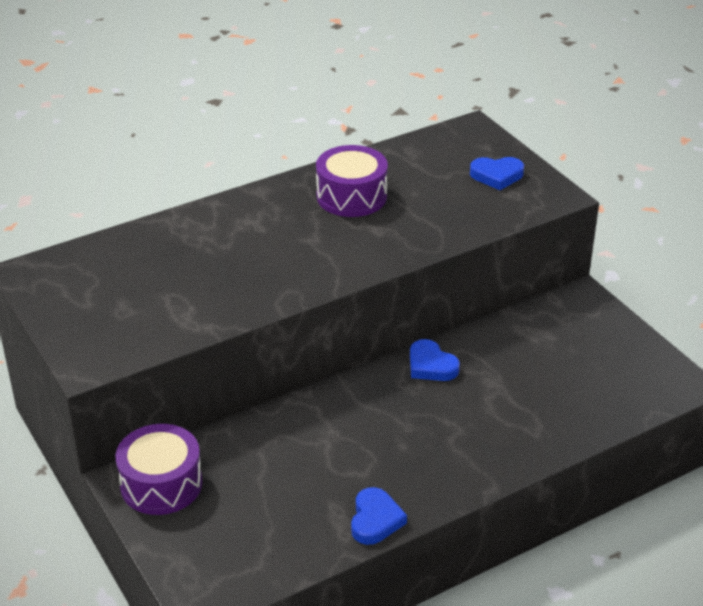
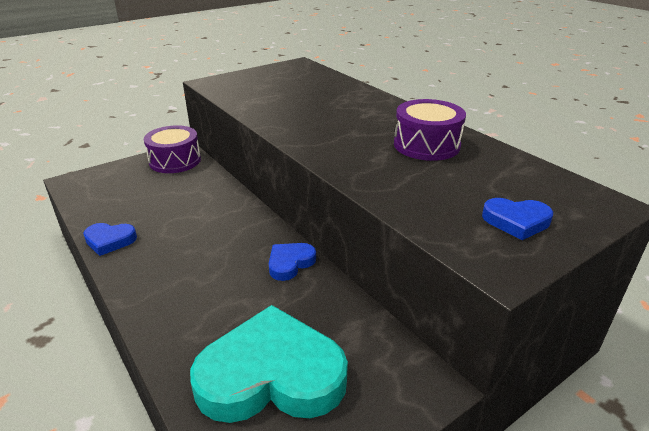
camera: 85 degrees right, 5 degrees down
(497, 175) = (516, 221): blue heart -> blue heart turned 75 degrees counterclockwise
(579, 379) = (271, 375): none -> turquoise heart

